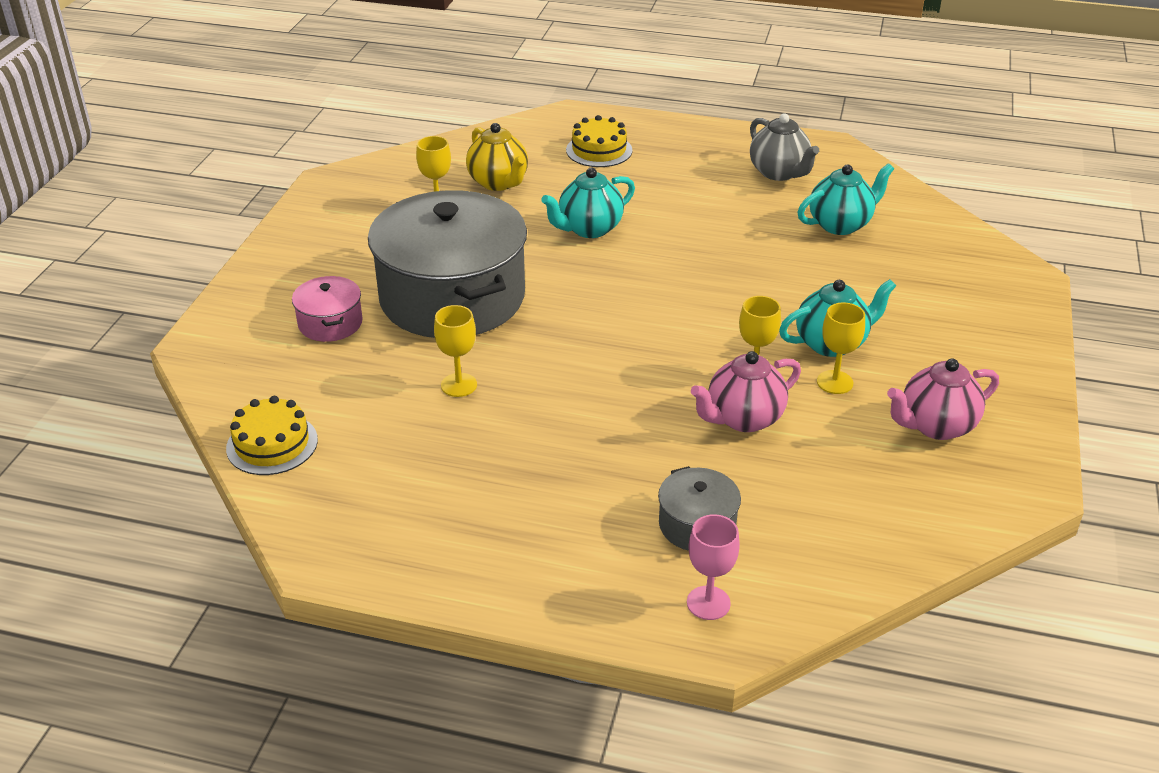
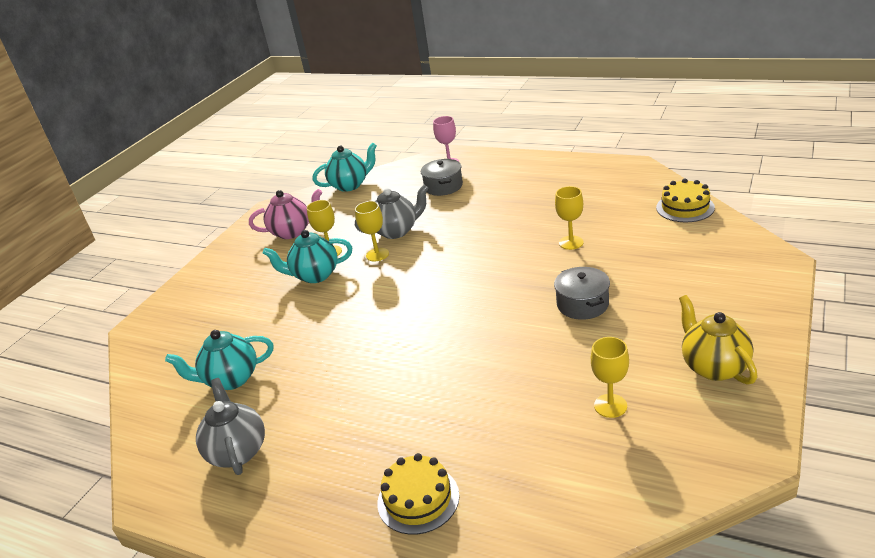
camera: 165 degrees left, 5 degrees down
(330, 323) = (678, 281): pink pot -> none
(452, 297) = (582, 304): grey pot -> grey pot, size x0.43
(499, 183) = (544, 442): yellow teapot -> yellow teapot (713, 367)
(589, 229) = (456, 375): turquoise teapot -> turquoise teapot (350, 185)
(743, 419) = (396, 231): pink teapot -> grey teapot

